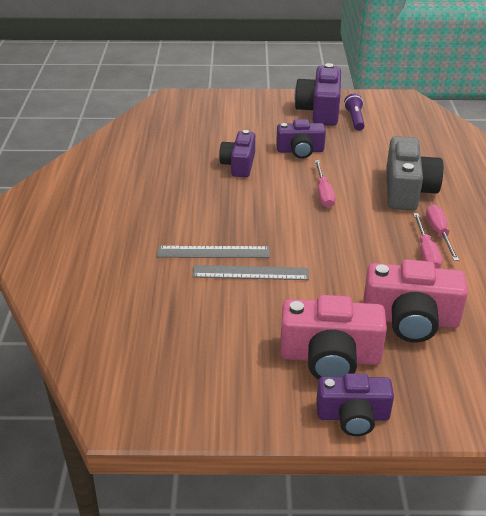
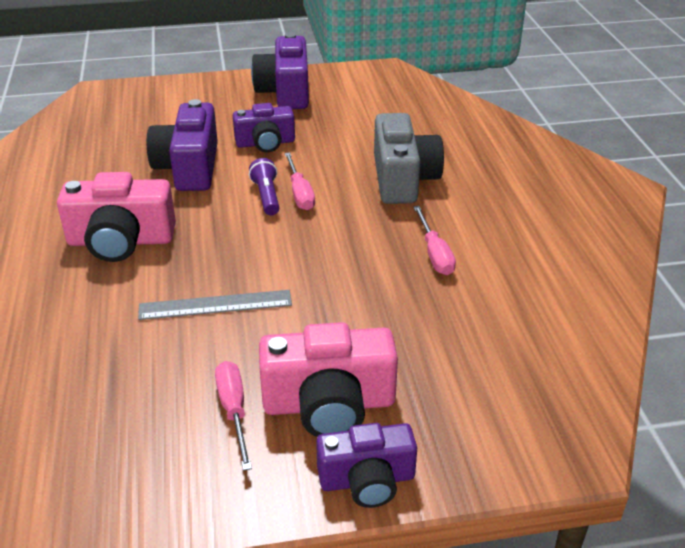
camera: 10 degrees left, 0 degrees up
(213, 252) = (164, 283): grey ruler -> none
(239, 164) = (189, 167): purple camera -> purple camera, size x1.51
(354, 119) = (329, 99): purple flashlight -> purple flashlight (266, 196)
(410, 320) = (425, 341): pink camera -> pink camera (121, 241)
(439, 233) = (447, 228): pink screwdriver -> pink screwdriver (234, 411)

